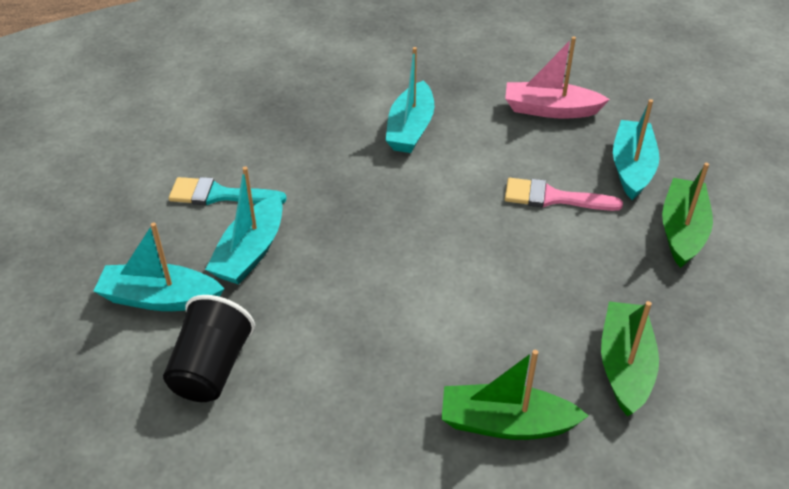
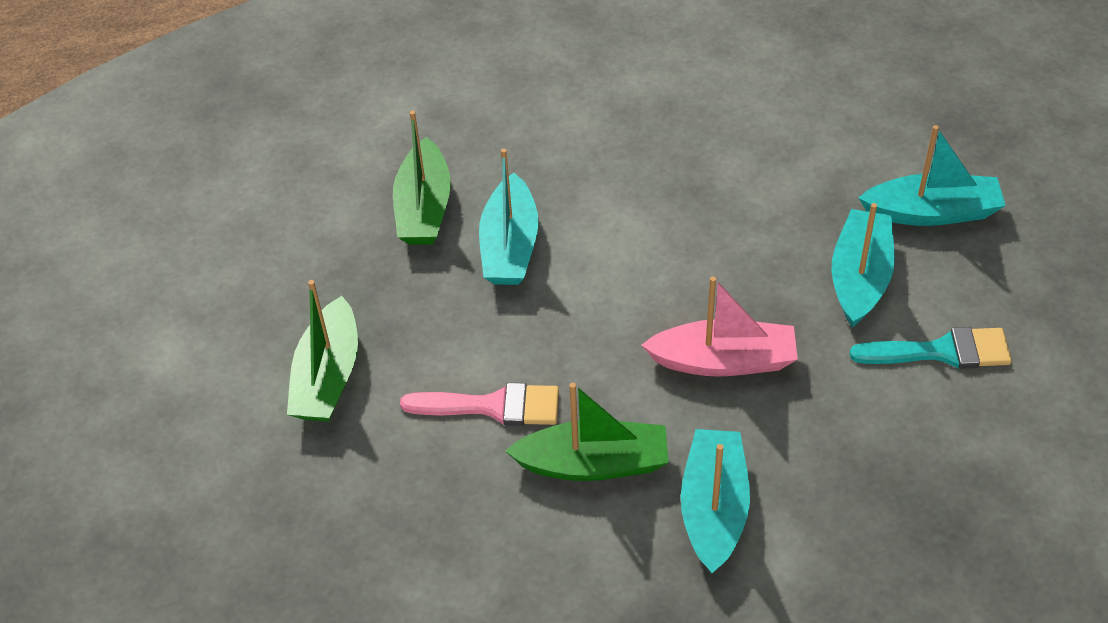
camera: 175 degrees right, 5 degrees up
(211, 369) = (837, 154): black cup -> none
(506, 423) = (541, 144): green boat -> green boat (593, 464)
(550, 110) = (494, 583): pink boat -> pink boat (723, 361)
(632, 167) = (377, 475): turquoise boat -> turquoise boat (510, 246)

